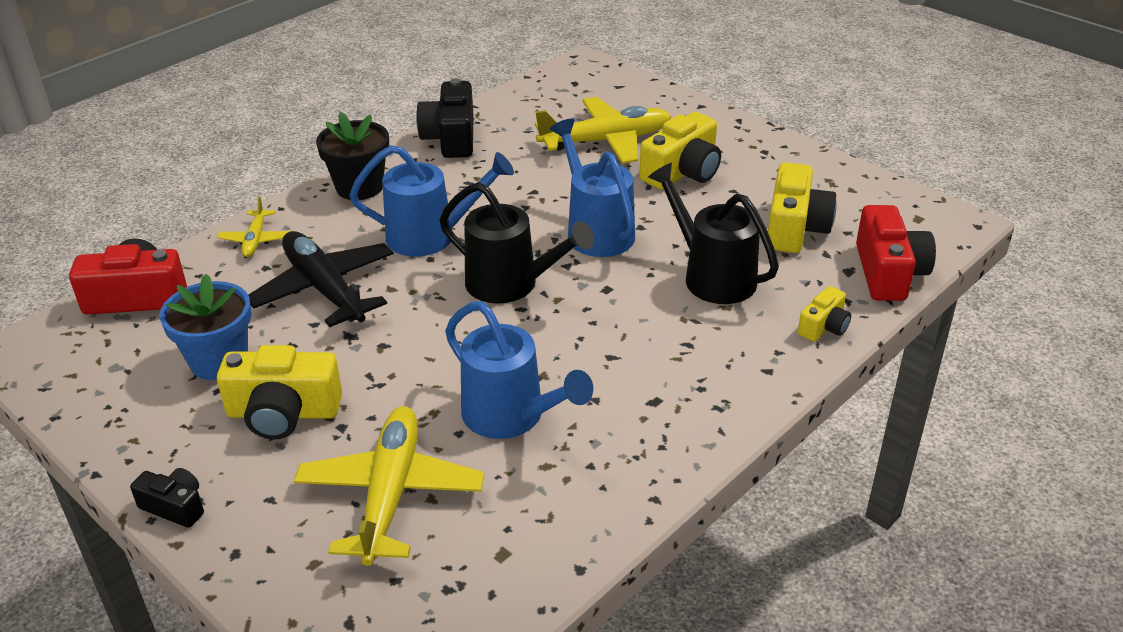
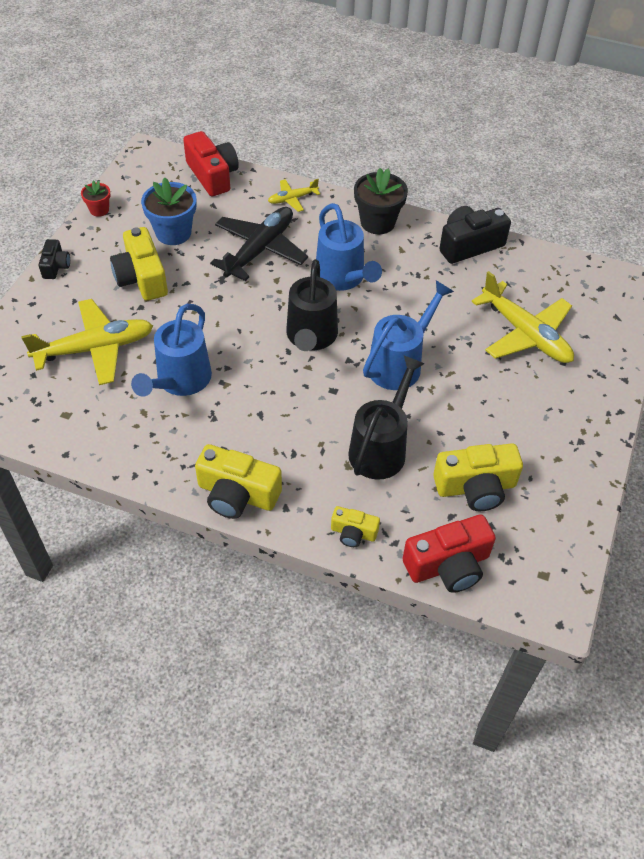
camera: 65 degrees right, 15 degrees up
(92, 430) = (99, 210): none -> red flower pot
(682, 172) = (511, 394): yellow camera -> yellow camera (237, 494)

